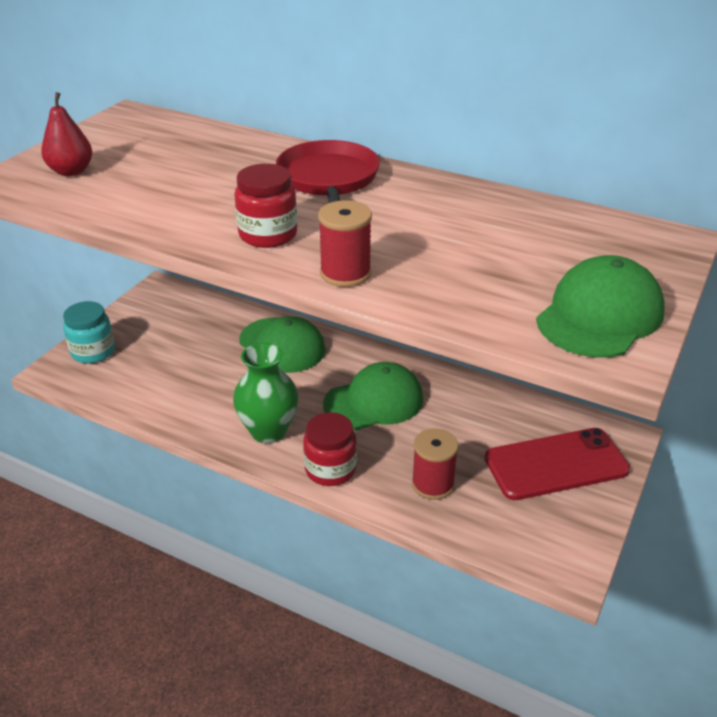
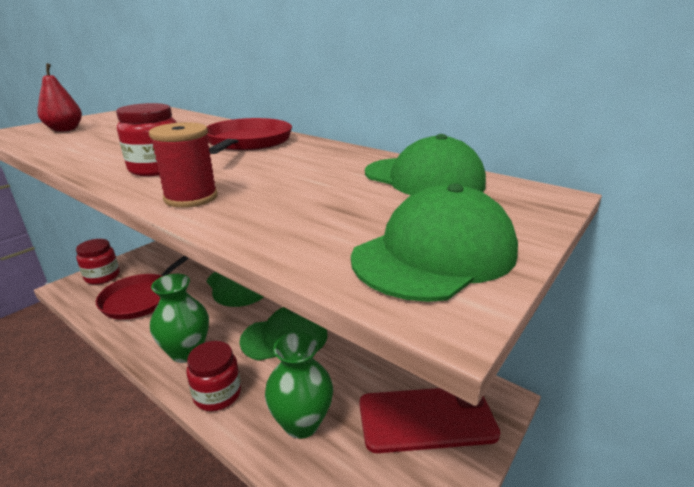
camera: 10 degrees right, 10 degrees down
(93, 352) = (102, 276): turquoise jar -> red jar
(168, 375) = (141, 298): none -> red pan
(432, 484) = (301, 423): red spool -> green vase
(554, 225) = (423, 178): none -> green cap

